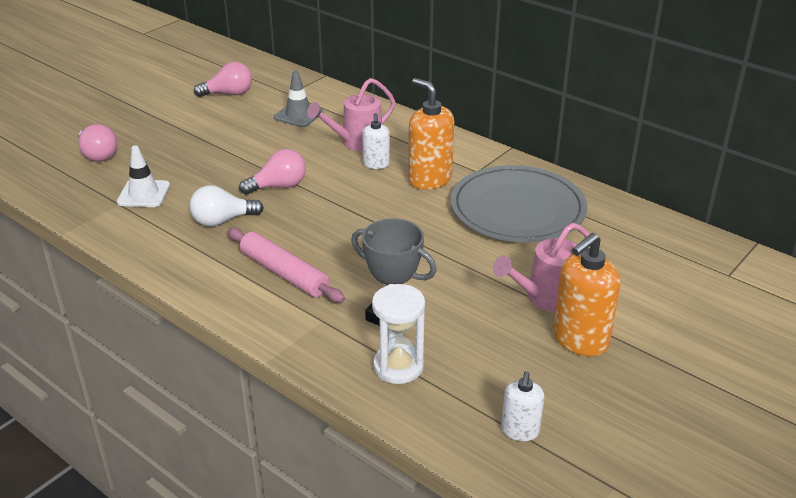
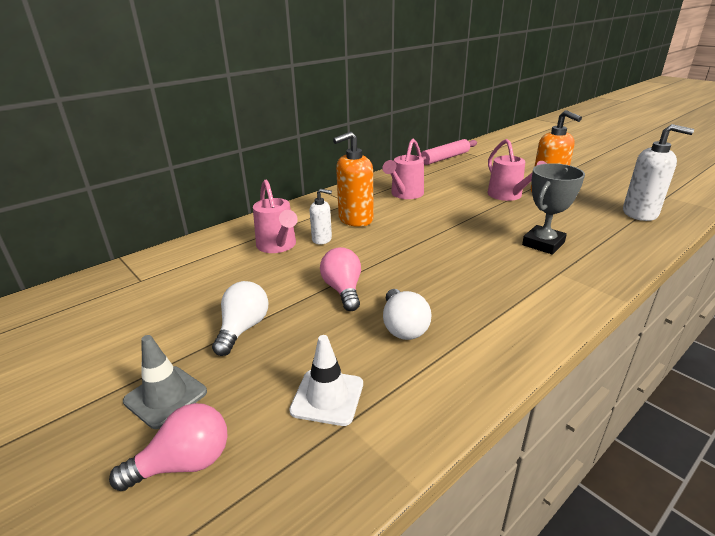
camera: 80 degrees left, 5 degrees down
(222, 149) = (243, 329): none -> white light bulb
(229, 94) = (97, 324): pink light bulb -> none
(284, 273) = (496, 289): pink rolling pin -> pink rolling pin (445, 158)
(298, 115) = (198, 275): grey traffic cone -> grey traffic cone (165, 396)
(398, 366) = (601, 245): white hourglass -> none
(517, 209) = (405, 194): grey plate -> pink watering can
(520, 431) = (640, 213): white soap dispenser -> white soap dispenser, size x1.76

